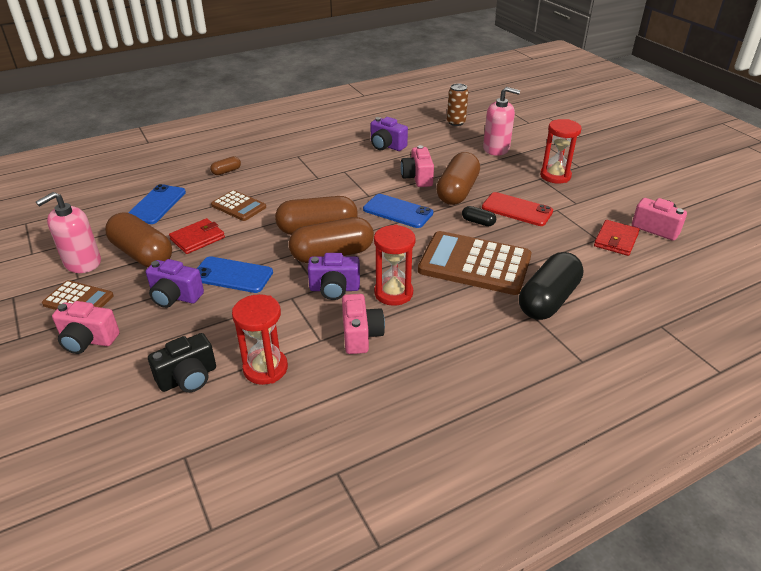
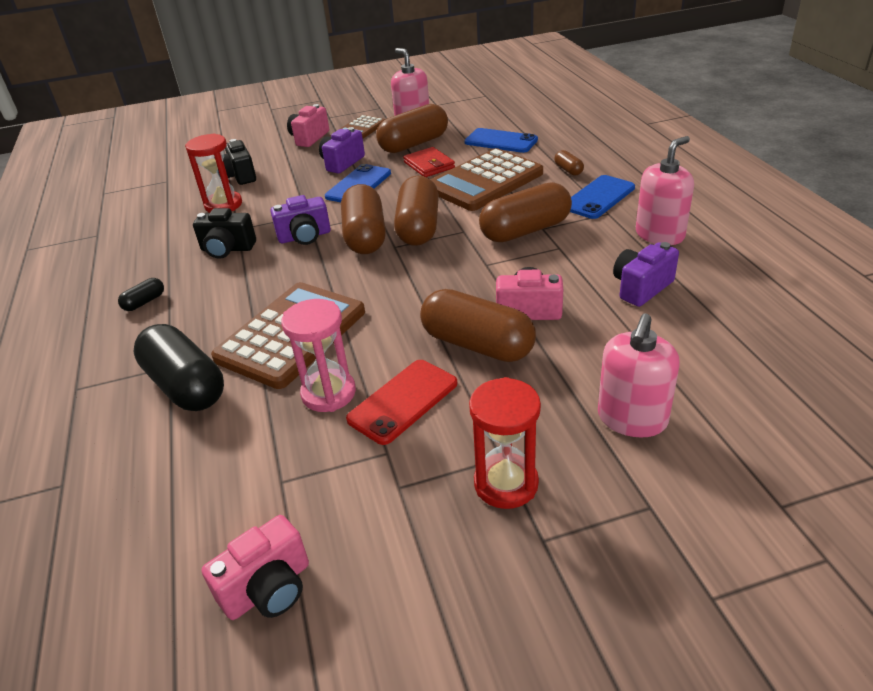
camera: 105 degrees right, 0 degrees up
(238, 206) = (484, 181): brown calculator -> brown calculator, size x1.88
(322, 184) = (525, 230): none -> brown capsule
(326, 140) = (659, 235): none -> pink soap dispenser
(334, 289) = (304, 236): purple camera -> purple camera turned 120 degrees counterclockwise
(361, 335) = (227, 249): pink camera -> black camera
(393, 293) = (275, 271): red hourglass -> none
(397, 211) = (438, 285): blue phone -> blue phone (598, 197)
(456, 122) = (755, 380): brown can -> none
(478, 222) = (384, 353): black capsule -> black capsule (144, 302)
(524, 236) = (328, 393): none -> pink hourglass
(616, 240) = (265, 506): red wallet -> none

